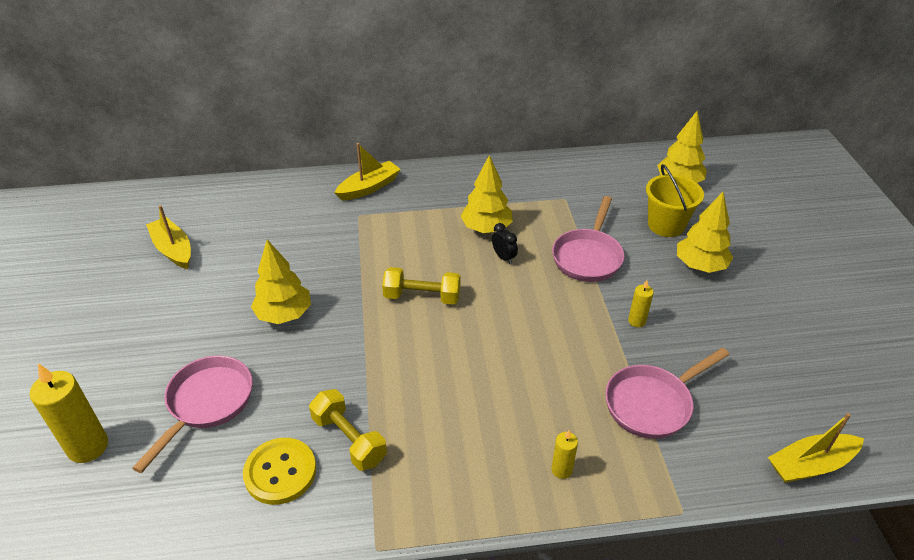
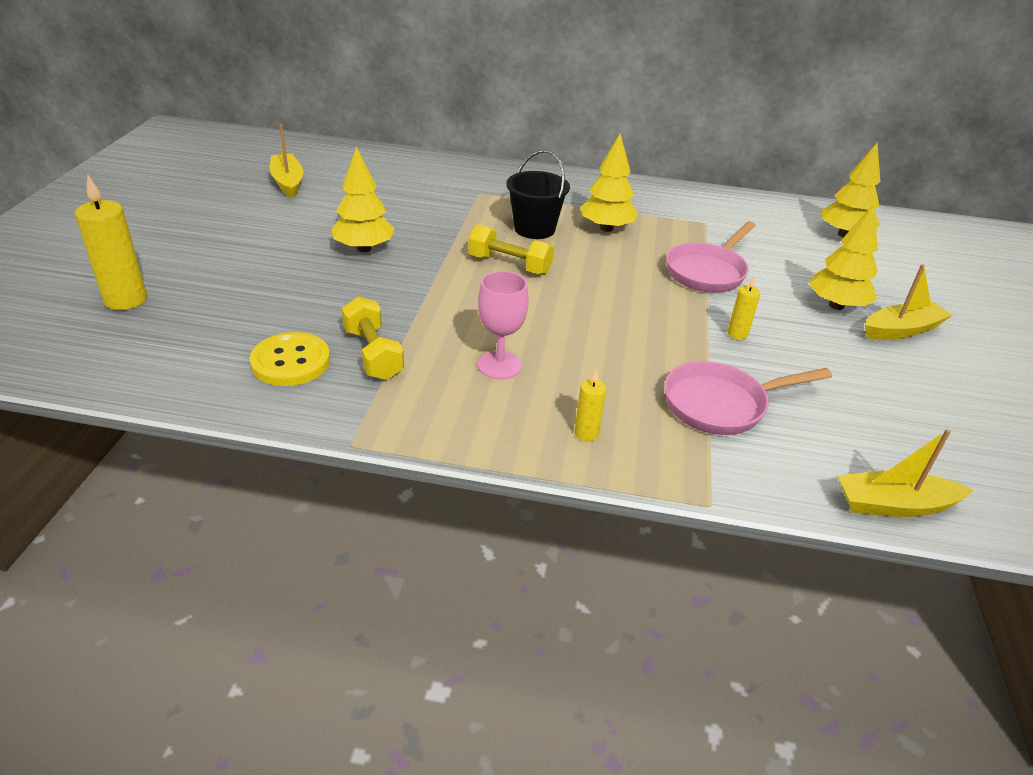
camera: 15 degrees right, 5 degrees down
(207, 403) = (252, 295): pink pan -> none
(369, 187) = (501, 176): yellow boat -> yellow boat (901, 330)
(425, 246) = (534, 229): none -> black bucket
(462, 417) = (499, 365): none -> pink goblet
(503, 257) = (613, 253): black clock -> none
(666, 225) = (812, 265): yellow bucket -> none

